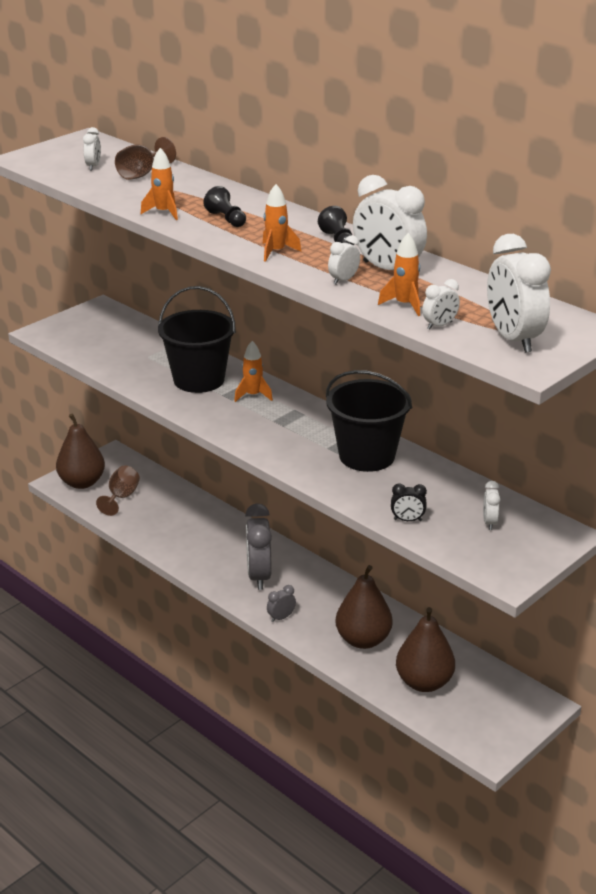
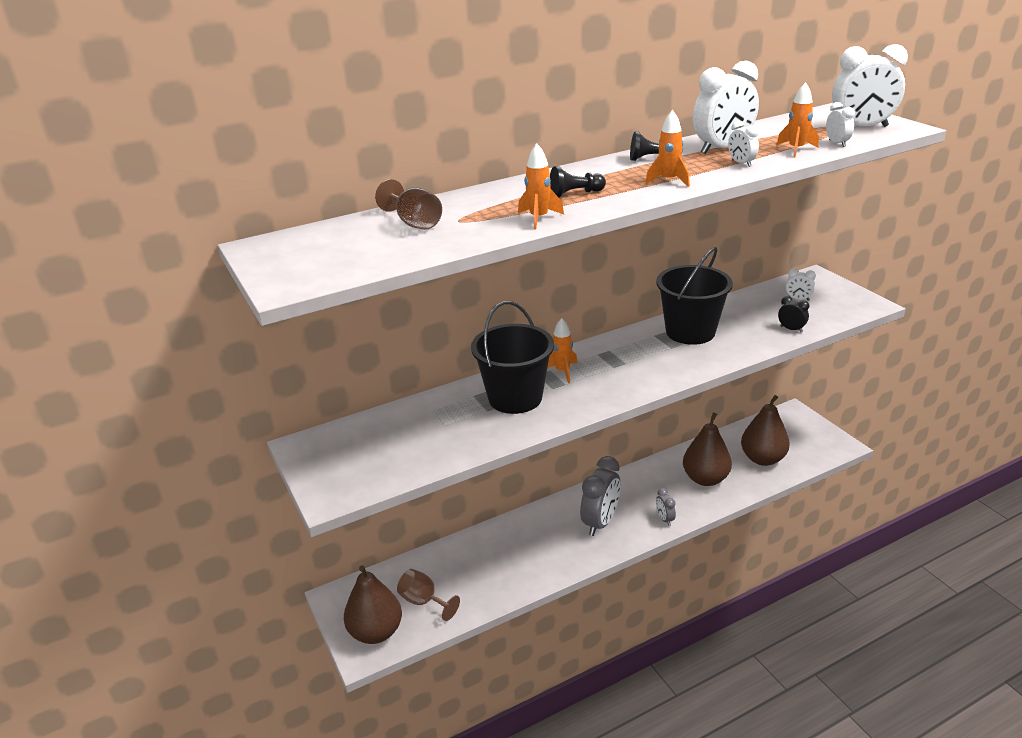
camera: 70 degrees left, 0 degrees up
(93, 166) = (363, 246): white clock -> none
(259, 576) = (600, 522): grey clock -> grey clock turned 75 degrees counterclockwise
(407, 520) = (791, 329): black clock -> black clock turned 75 degrees counterclockwise

